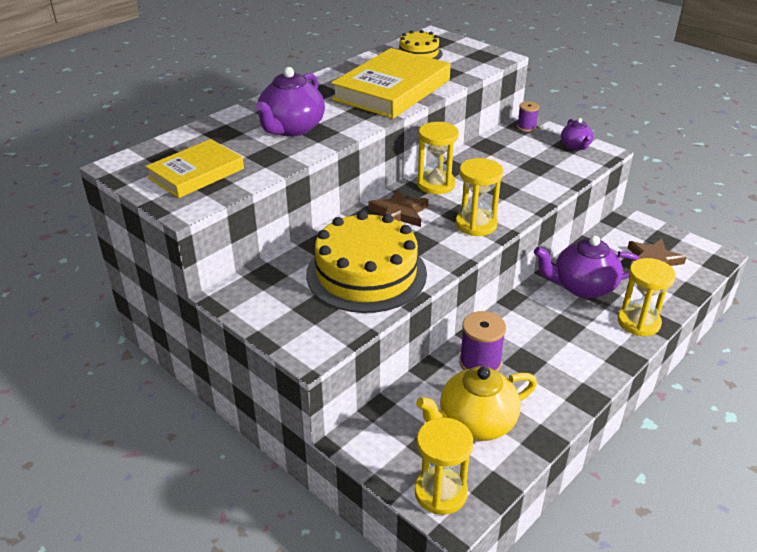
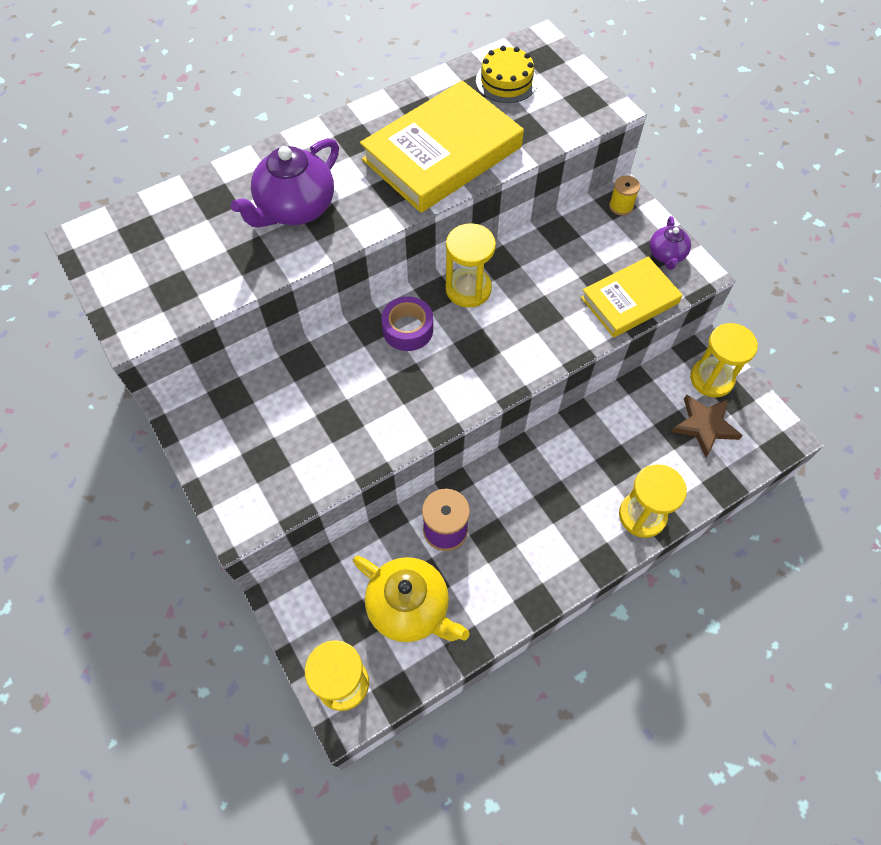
camera: 15 degrees right, 25 degrees up
(196, 173) = (163, 270): yellow book -> yellow book (629, 300)
(366, 273) = (336, 420): yellow cake -> none
(399, 213) = (408, 329): brown star -> purple tape
(475, 423) = (409, 607): yellow teapot -> yellow teapot turned 135 degrees counterclockwise
(476, 224) = (487, 369): yellow hourglass -> yellow hourglass (711, 379)
(526, 127) = (621, 206): purple spool -> yellow spool
(583, 287) = (603, 448): purple teapot -> none

